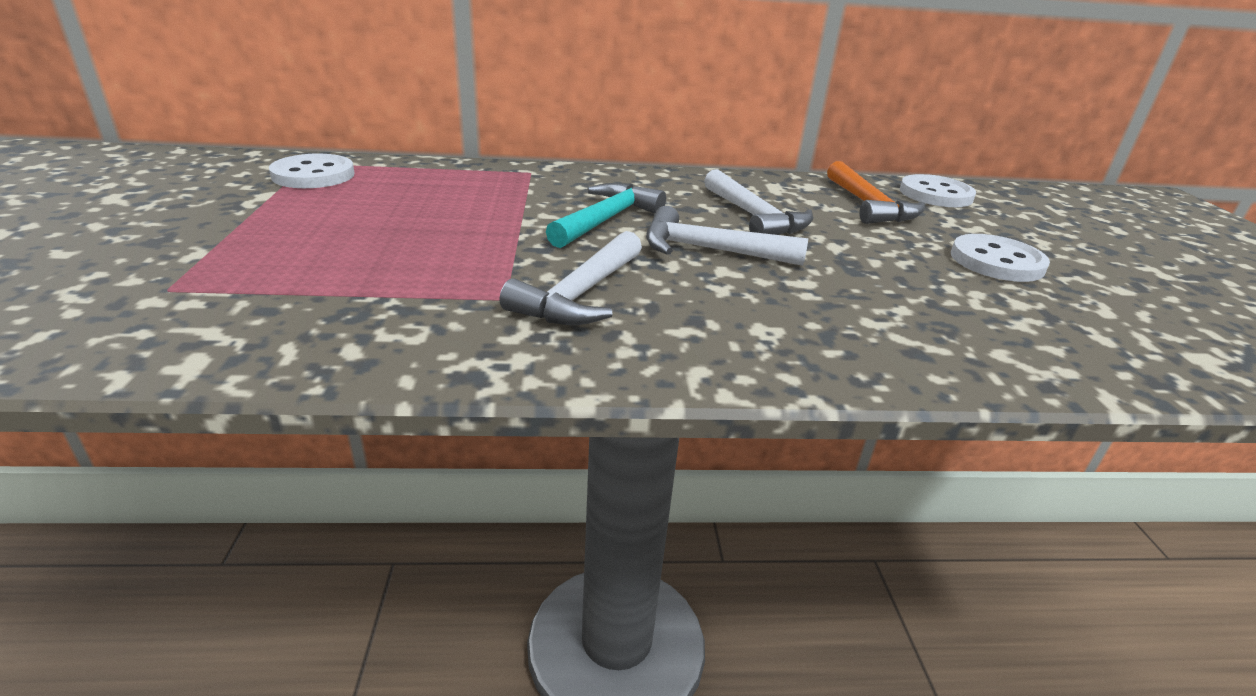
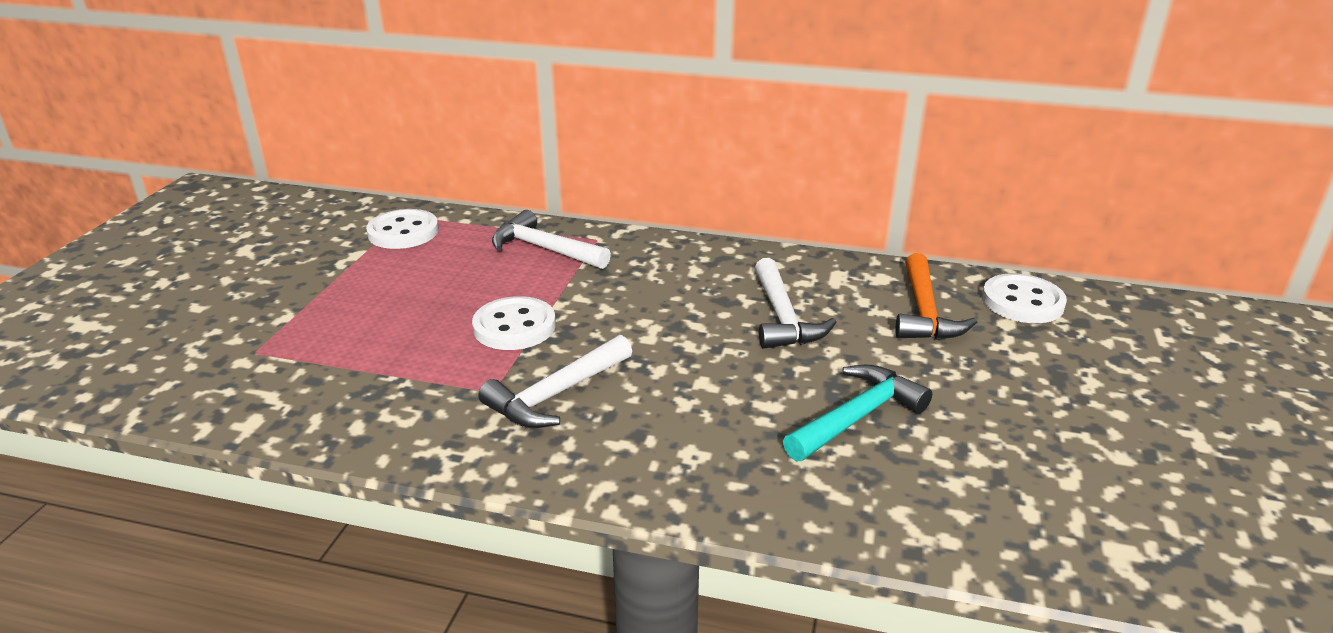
camera: 20 degrees right, 0 degrees up
(606, 219) = (632, 308): turquoise hammer -> turquoise hammer (857, 417)
(709, 250) = (705, 356): white hammer -> white hammer (544, 249)
(996, 261) = (1004, 403): white button -> white button (514, 327)

